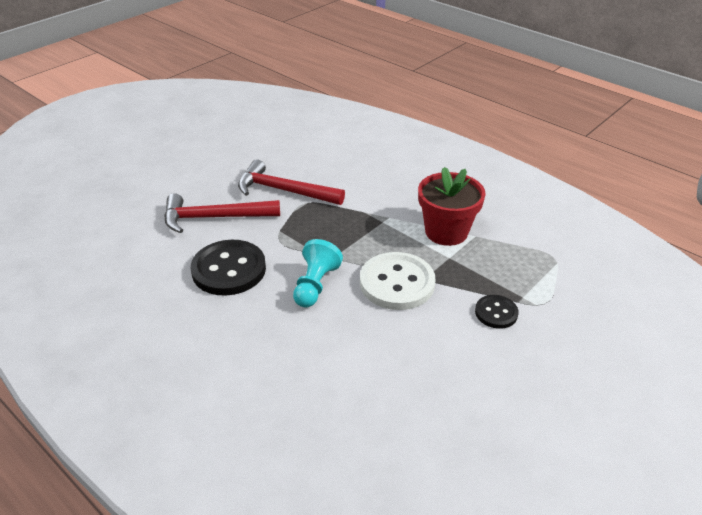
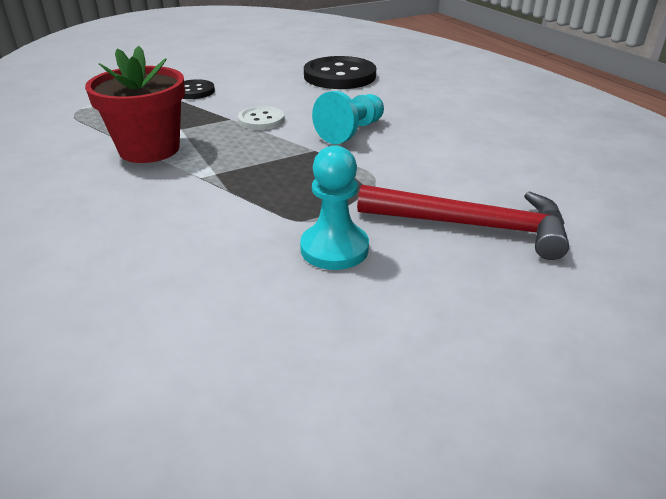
camera: 160 degrees left, 5 degrees down
(229, 269) = (452, 160): black button -> black button (339, 76)
(284, 190) = (334, 249): red hammer -> turquoise pawn
(397, 283) = (261, 120): white button -> white button, size x0.54

